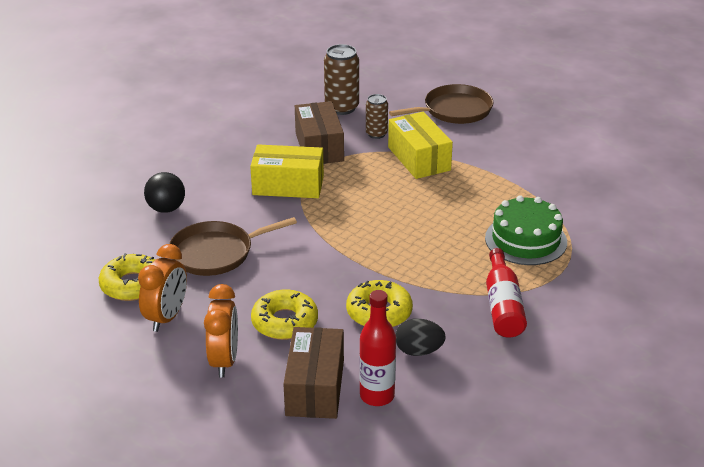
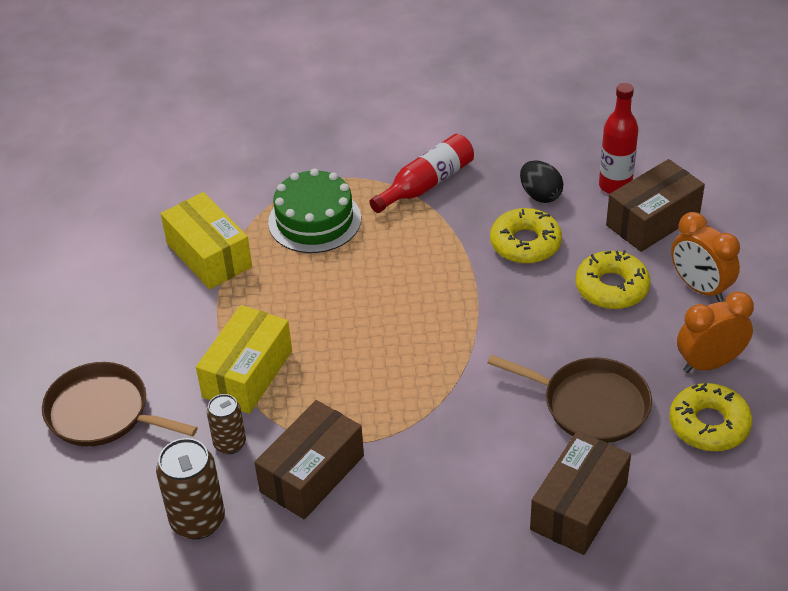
camera: 130 degrees left, 10 degrees up
(166, 209) = (579, 507): black ball -> brown box
(224, 361) = (700, 288): orange clock -> orange clock turned 90 degrees counterclockwise
(288, 185) = (418, 440): yellow box -> yellow box (209, 255)

